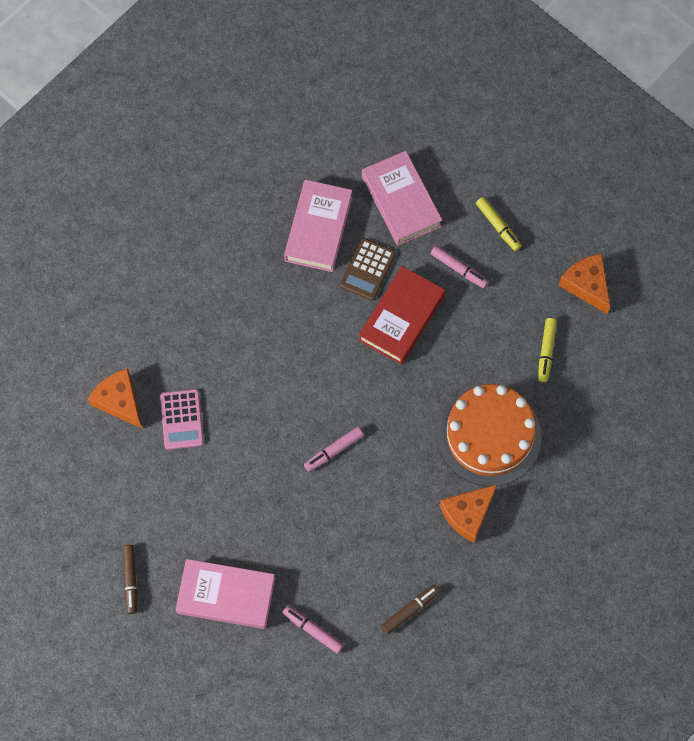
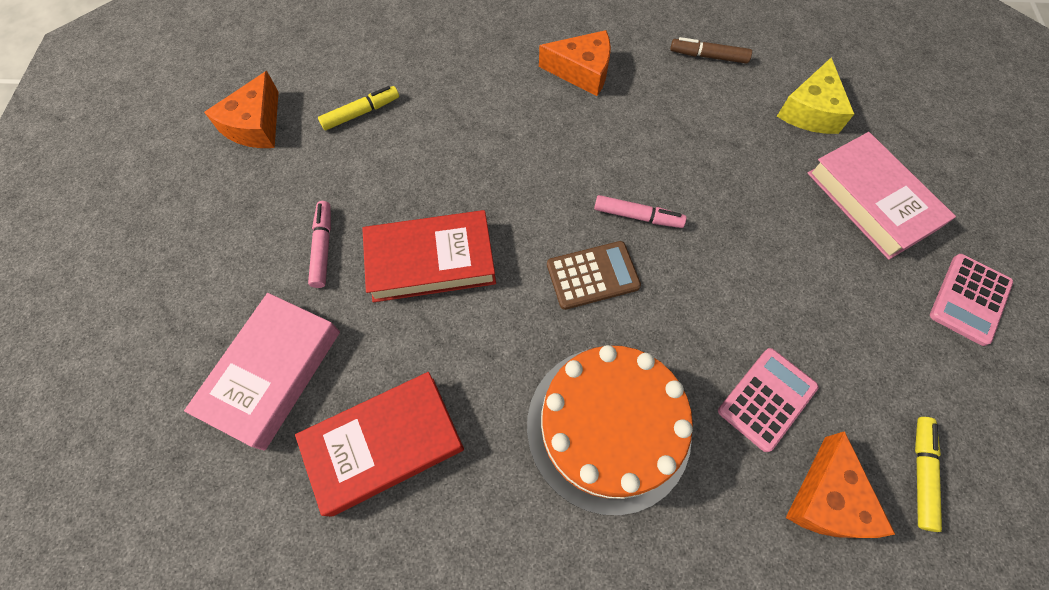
camera: 130 degrees left, 5 degrees down
(130, 580) = (969, 299): brown marker -> pink calculator
(313, 630) = (810, 111): pink marker -> yellow cheese
(318, 229) = (384, 444): pink book -> red book
(367, 269) = (398, 341): brown calculator -> brown calculator (592, 275)
(489, 435) = (491, 102): orange cake -> orange cake (608, 427)
(498, 226) = (236, 246): yellow marker -> yellow marker (921, 473)

